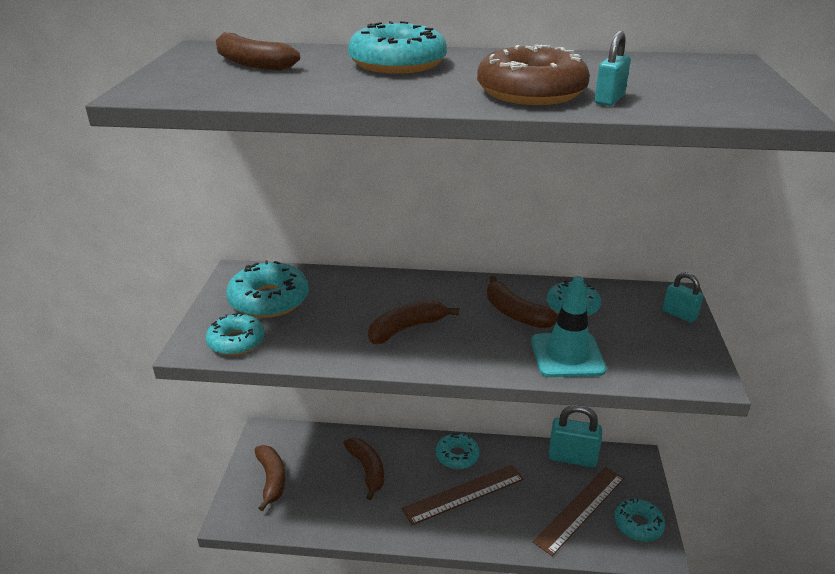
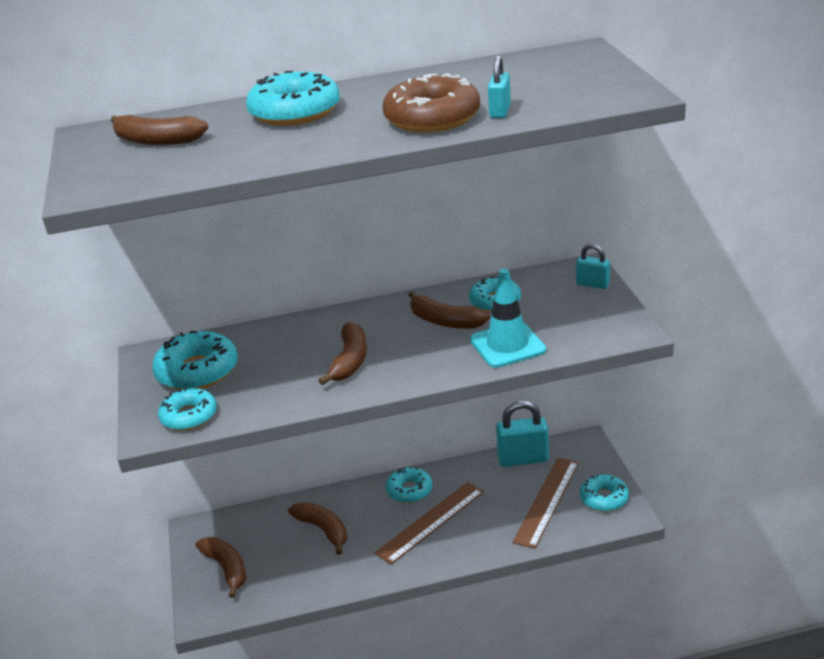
camera: 15 degrees left, 0 degrees up
(407, 328) = (350, 361): brown banana -> brown banana turned 150 degrees clockwise

